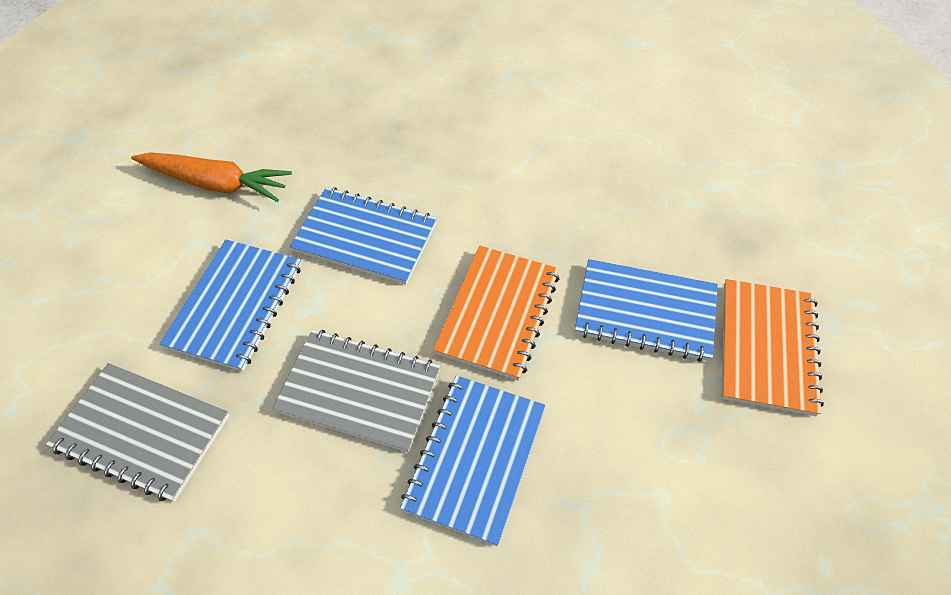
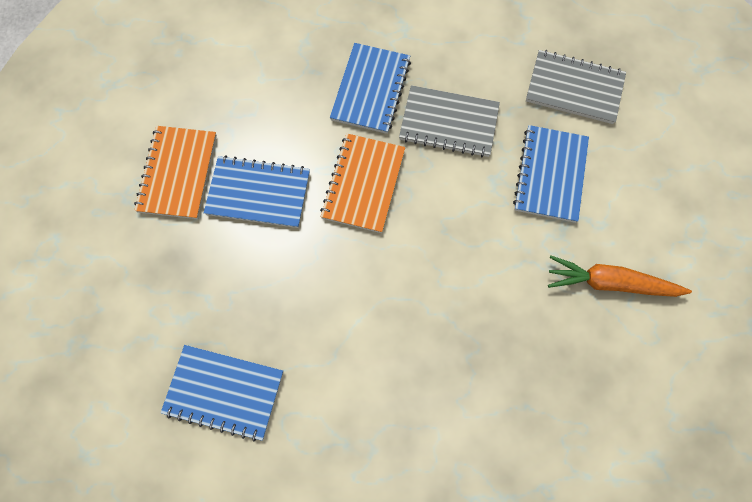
camera: 175 degrees right, 15 degrees up
(365, 237) = (472, 239): blue notebook -> blue notebook (224, 392)

